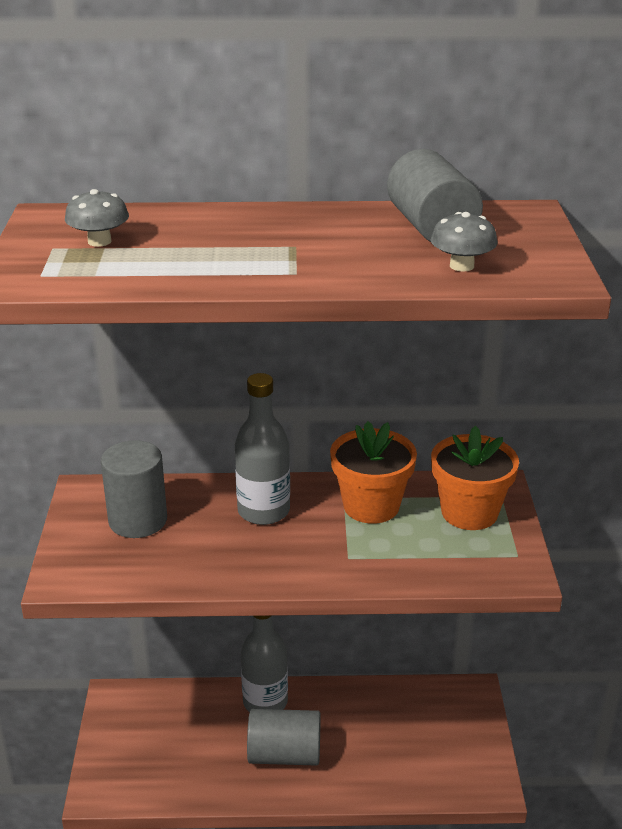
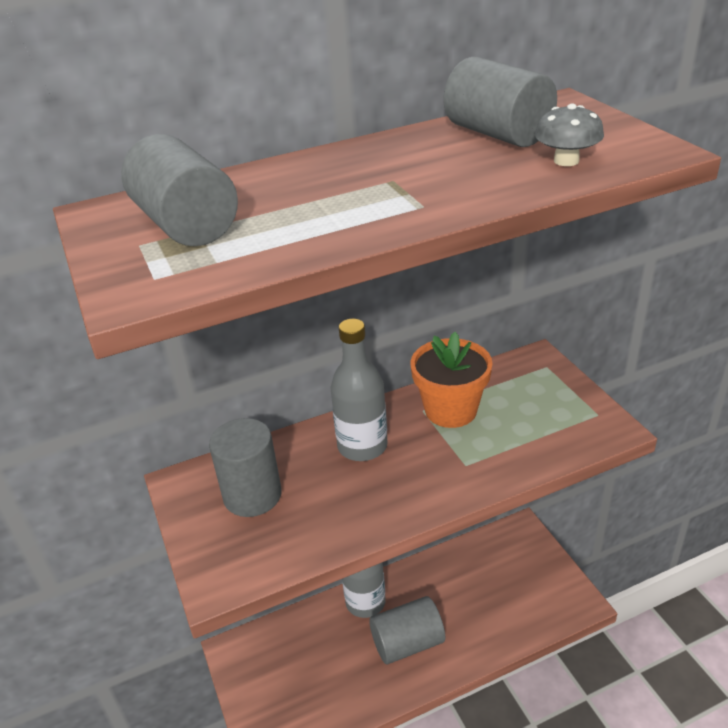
camera: 20 degrees left, 5 degrees up
(99, 241) = (186, 225): grey mushroom -> grey cylinder
(469, 512) = (533, 389): orange flower pot -> none

